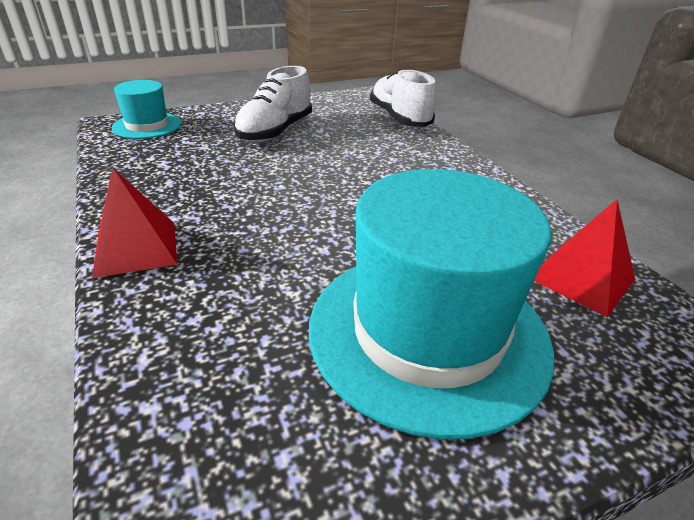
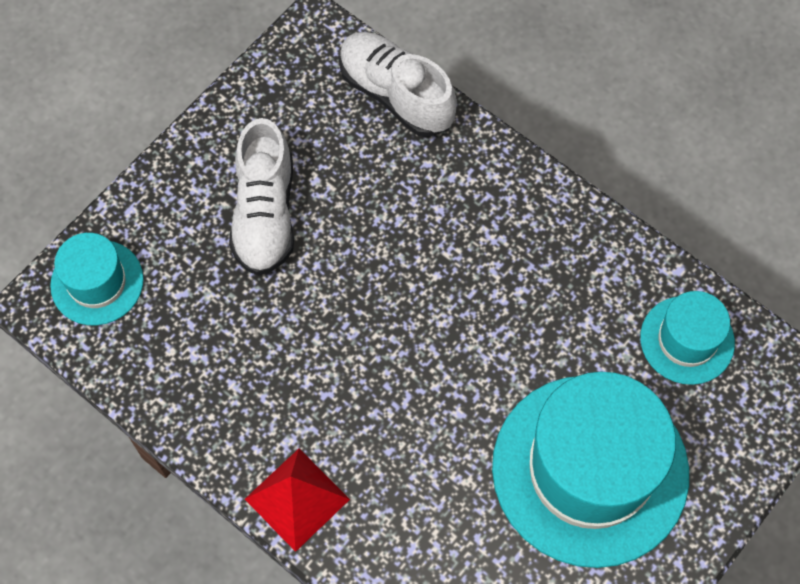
camera: 25 degrees left, 30 degrees up
(581, 278) = (687, 340): red pyramid -> turquoise hat

